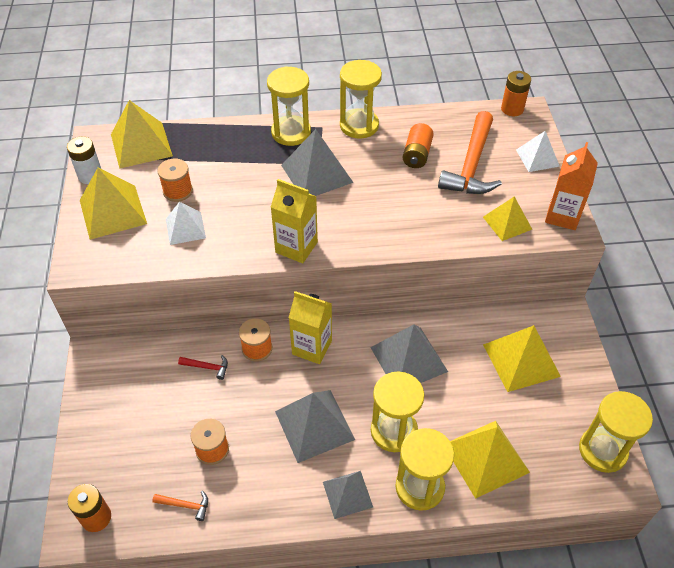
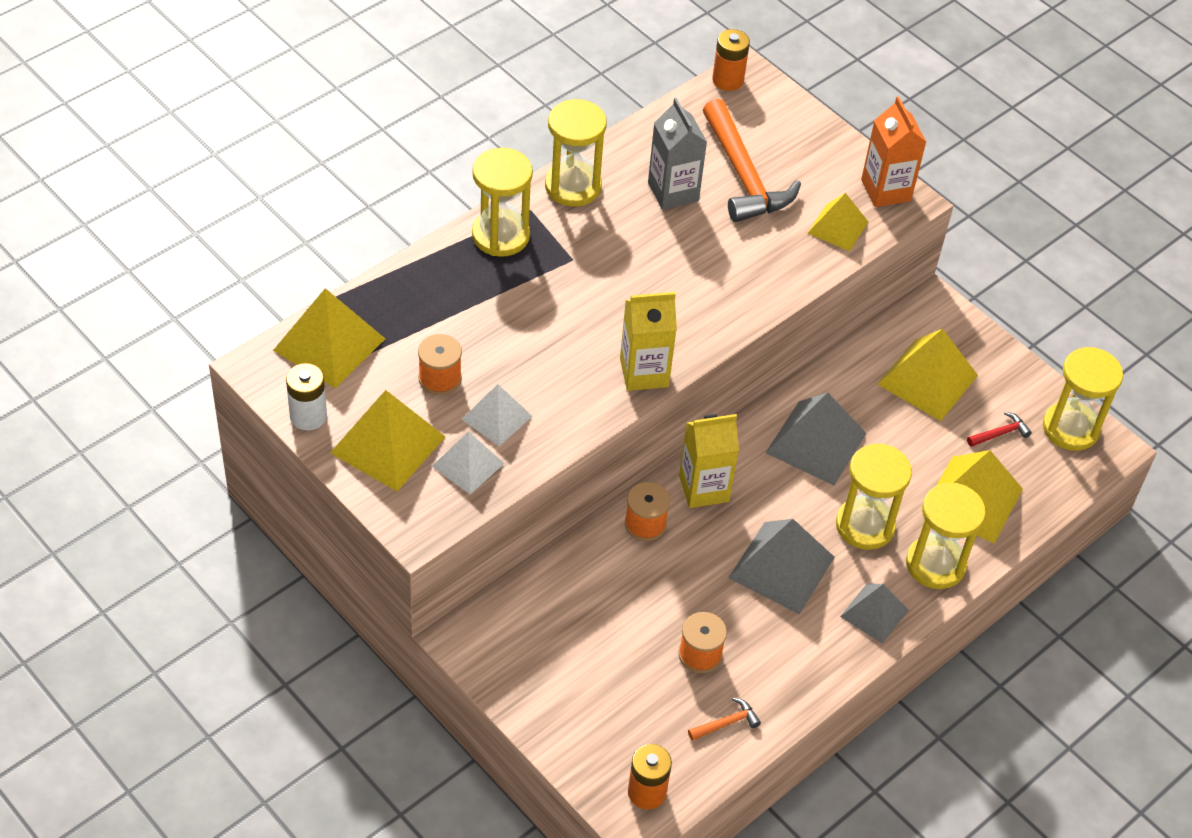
camera: 40 degrees left, 0 degrees up
(207, 367) = (610, 575): red hammer -> red hammer (1000, 433)
(316, 173) = (581, 273): grey pyramid -> none
(417, 154) = (673, 192): orange battery -> grey carton
(537, 158) = (805, 131): white pyramid -> white pyramid (468, 464)

